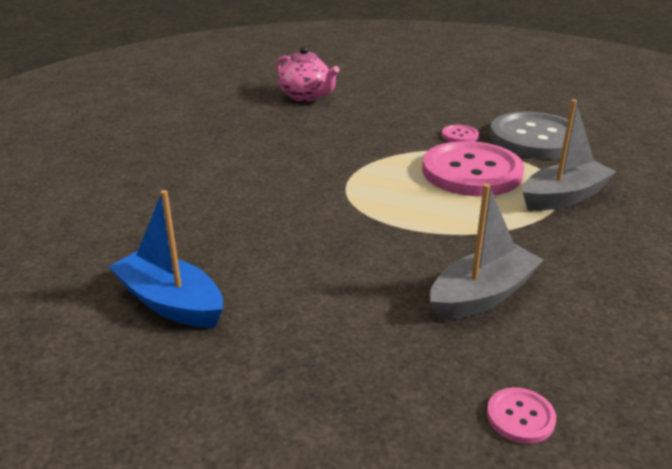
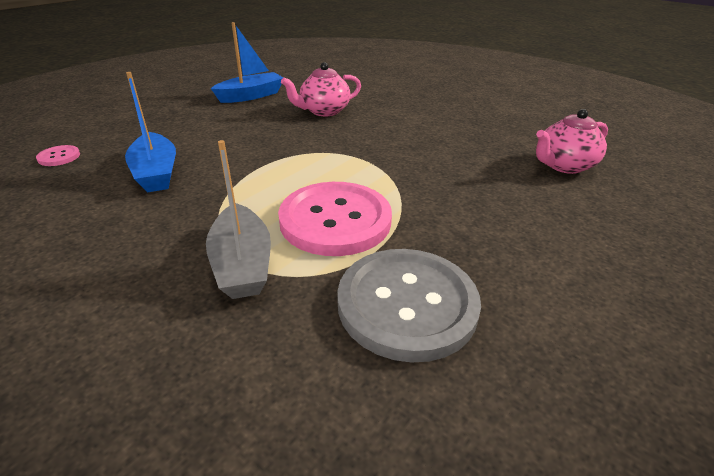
camera: 105 degrees right, 5 degrees up
(222, 220) = (323, 111): none -> pink teapot
(459, 135) = (433, 239): pink button -> none
(482, 295) = (156, 173): grey boat -> blue boat

